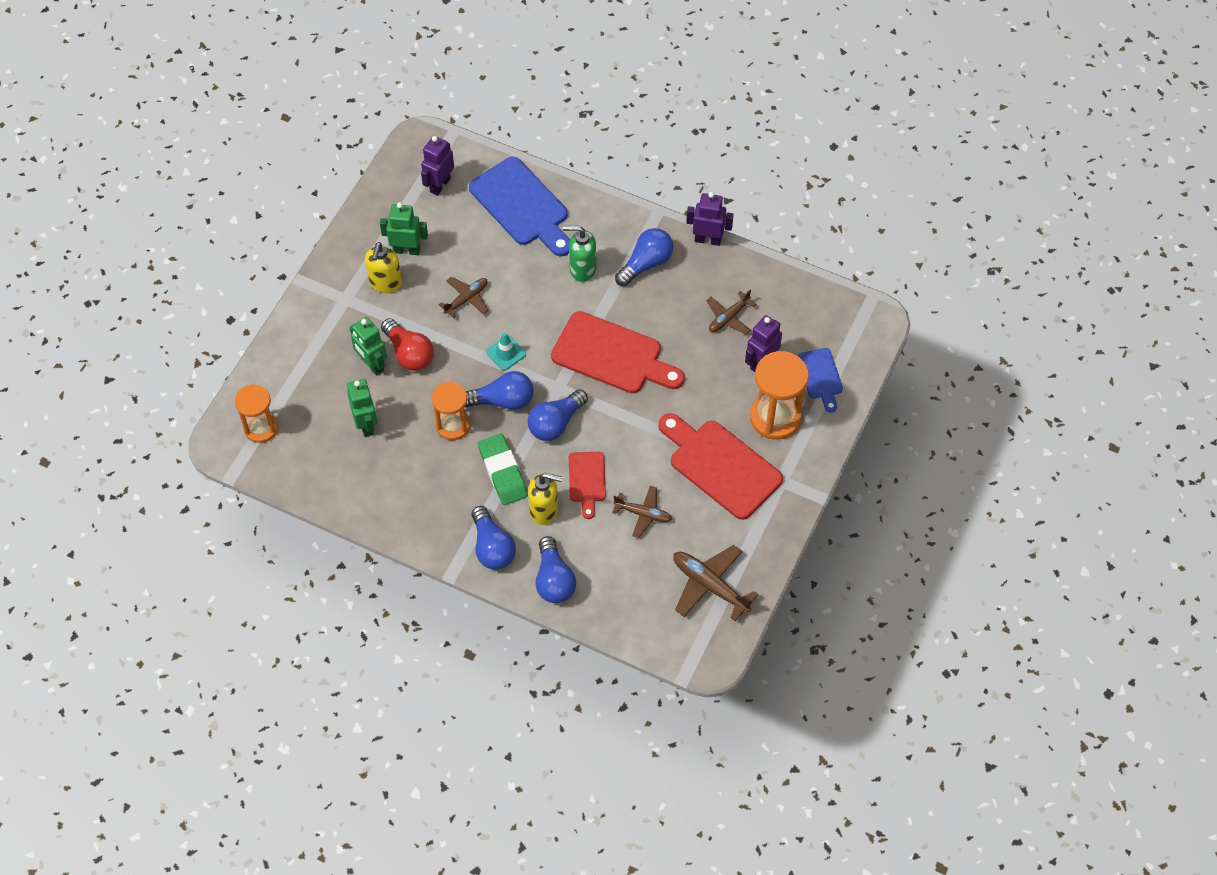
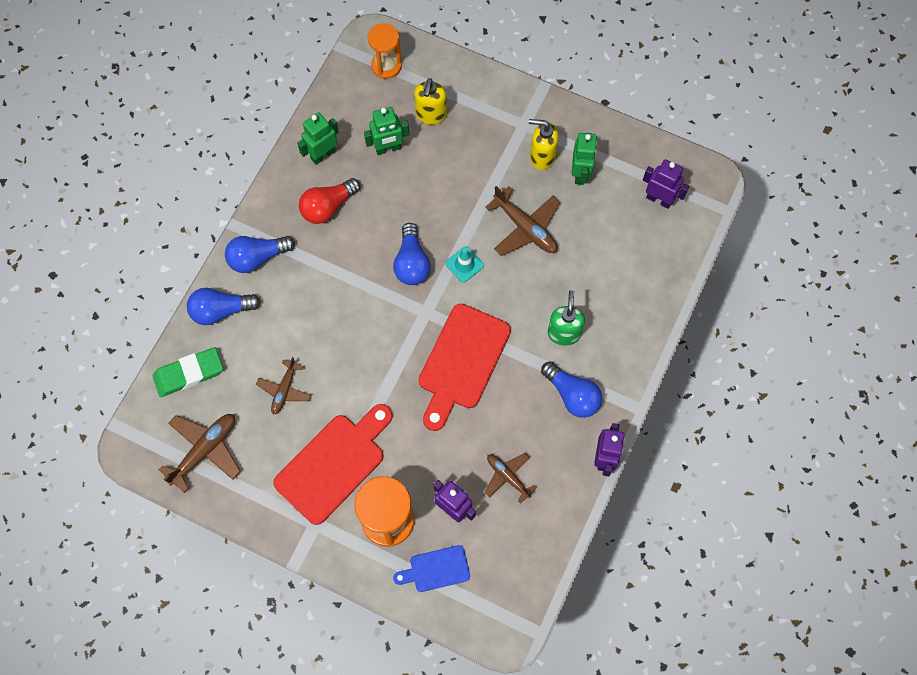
camera: 90 degrees right, 10 degrees up
(372, 364) = (452, 150): green robot -> green robot (323, 155)
(409, 353) = (464, 180): red light bulb -> red light bulb (328, 207)
(453, 425) = (385, 221): orange hourglass -> none
(466, 299) = (525, 228): brown plane -> brown plane, size x1.55
(503, 472) = (335, 265): green eraser -> green eraser (189, 374)
(522, 206) = (638, 276): blue cutting board -> none
(544, 510) = (293, 301): yellow soap dispenser -> yellow soap dispenser (431, 115)
(556, 423) = (386, 310): blue light bulb -> none
(587, 480) = (323, 339): red cutting board -> none

